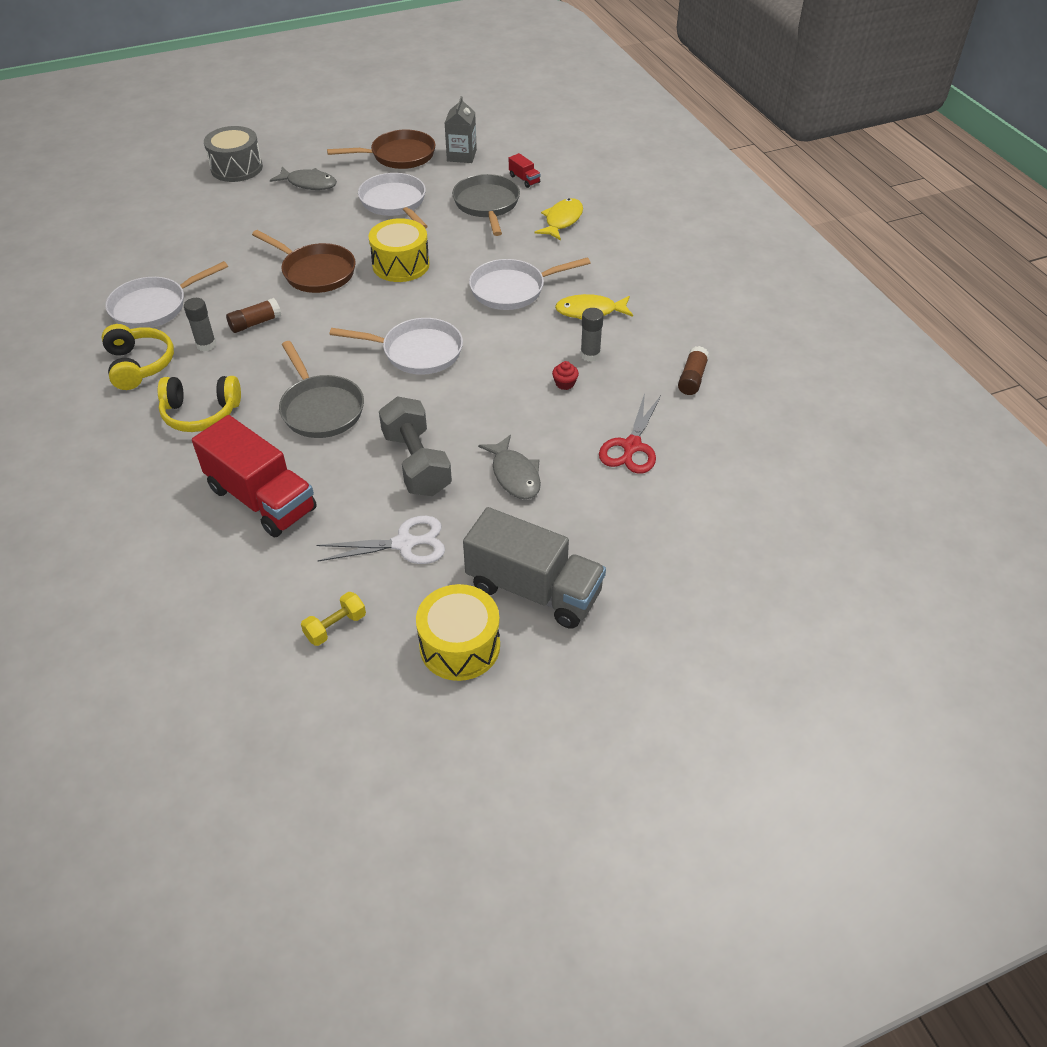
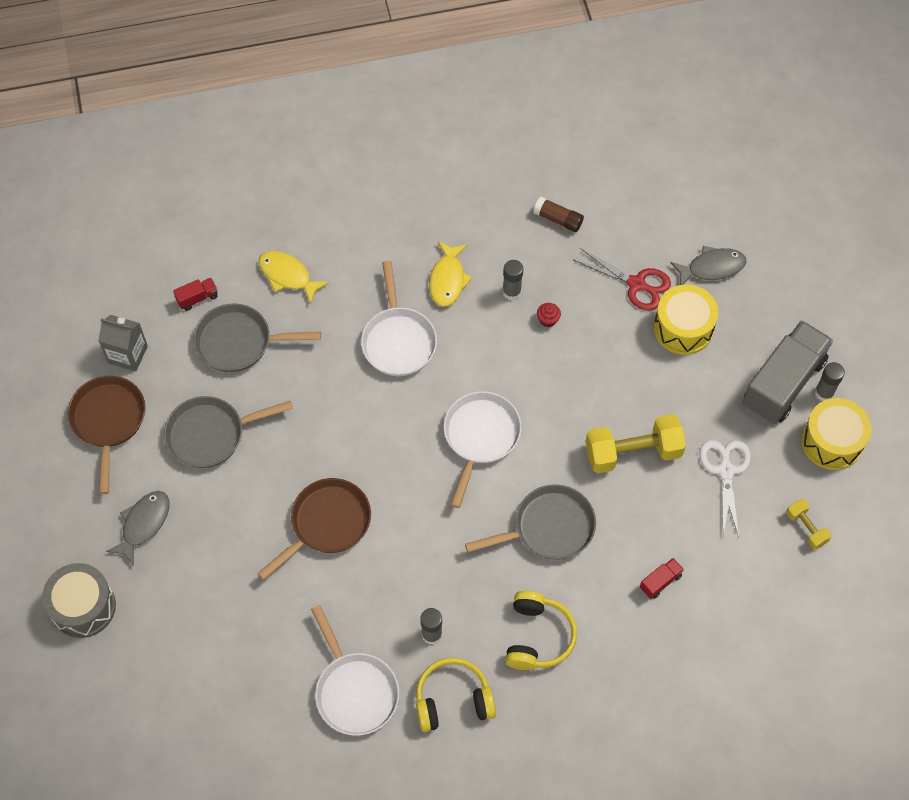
camera: 80 degrees left, 15 degrees up
(255, 323) = (404, 586): brown glue stick -> none
(261, 499) = (660, 582): red truck -> red truck, size x0.40
(395, 203) = (211, 434): white pan -> grey pan
(401, 265) = (332, 439): yellow drum -> yellow drum (683, 328)
(416, 463) = (633, 452): grey dumbbell -> yellow dumbbell
(514, 475) = (658, 378): grey fish -> grey fish (712, 267)
(529, 633) = (824, 393): none -> grey glue stick

